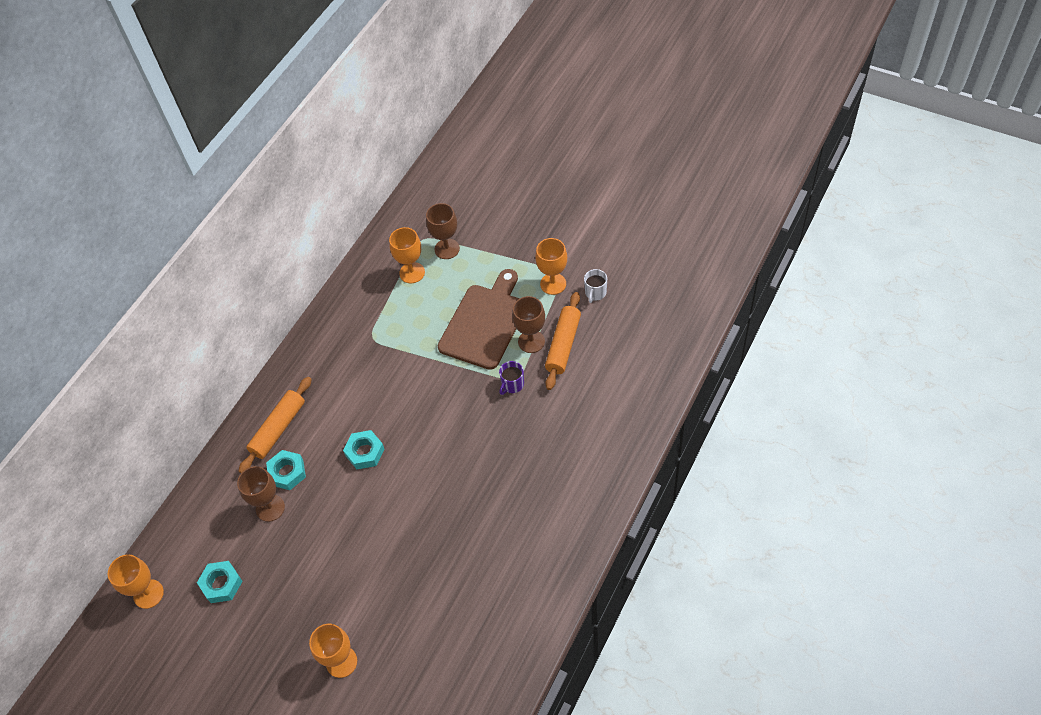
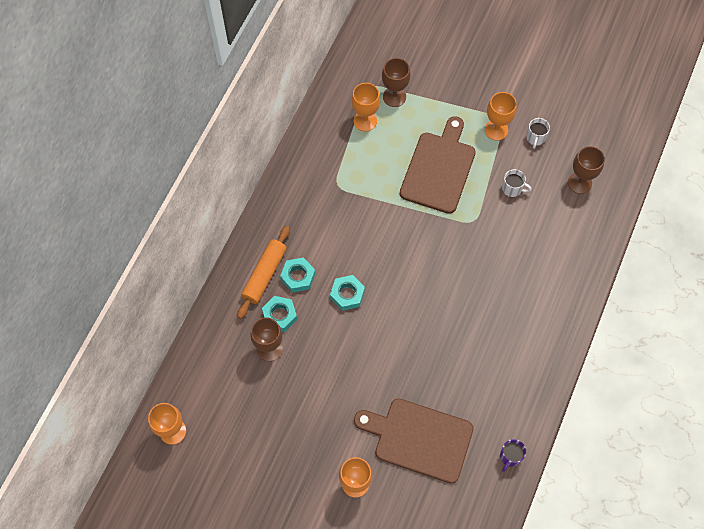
camera: 10 degrees left, 10 degrees up
(221, 584) = (237, 419): turquoise nut -> turquoise nut (298, 277)
(421, 614) = (419, 439): none -> brown cutting board
(512, 385) = (471, 227): purple mug -> purple mug (510, 456)
(531, 341) = (483, 186): brown goblet -> brown goblet (579, 183)
(563, 345) = (512, 189): orange rolling pin -> white mug

